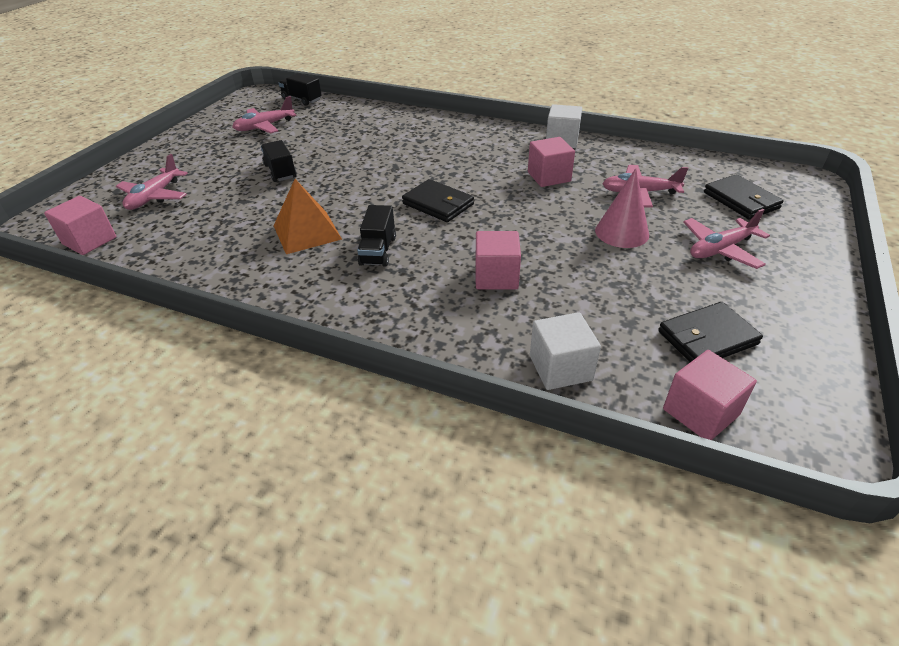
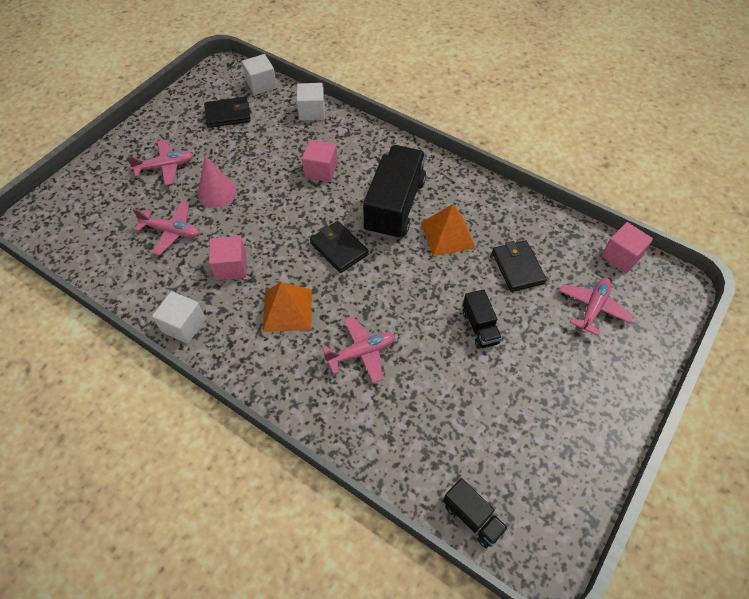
camera: 170 degrees left, 15 degrees up
(265, 126) = (513, 437): pink plane -> pink plane (361, 353)
(378, 251) = (394, 206): black truck -> black truck, size x2.05
(472, 159) = (287, 310): none -> orange pyramid
(700, 412) = (261, 85): pink cube -> white cube
(741, 200) = (104, 208): black wallet -> black wallet (517, 267)

